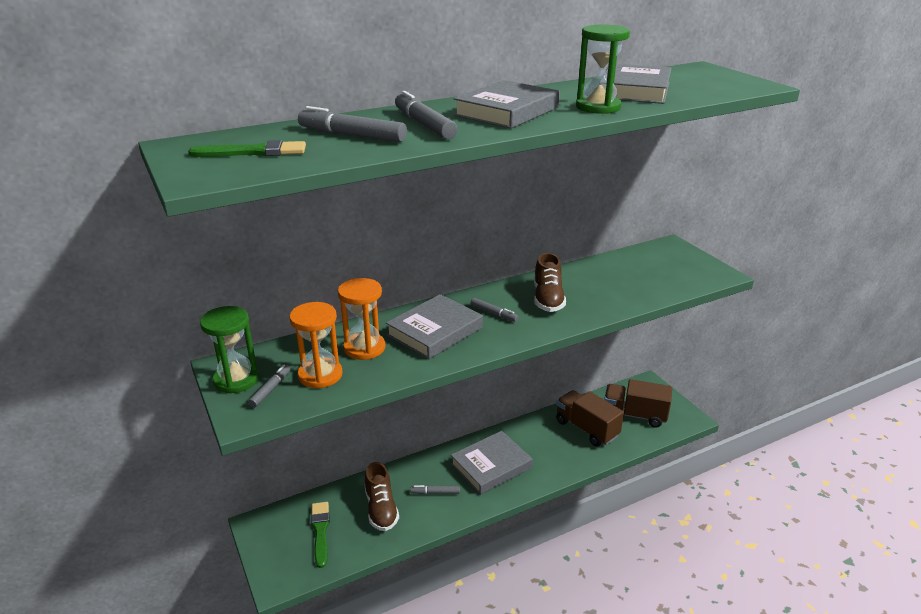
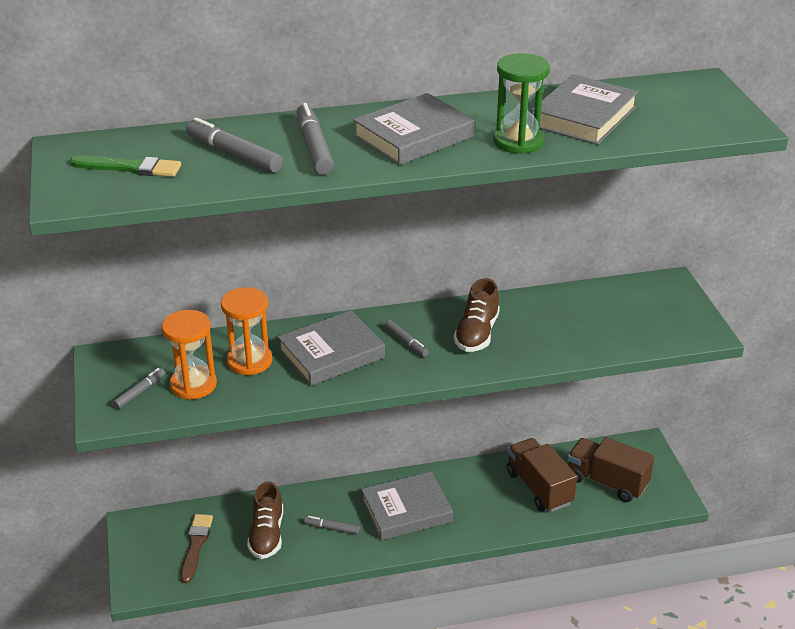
camera: 15 degrees right, 5 degrees up
(236, 380) = (110, 375): green hourglass -> none
(320, 531) = (196, 545): green brush -> brown brush

